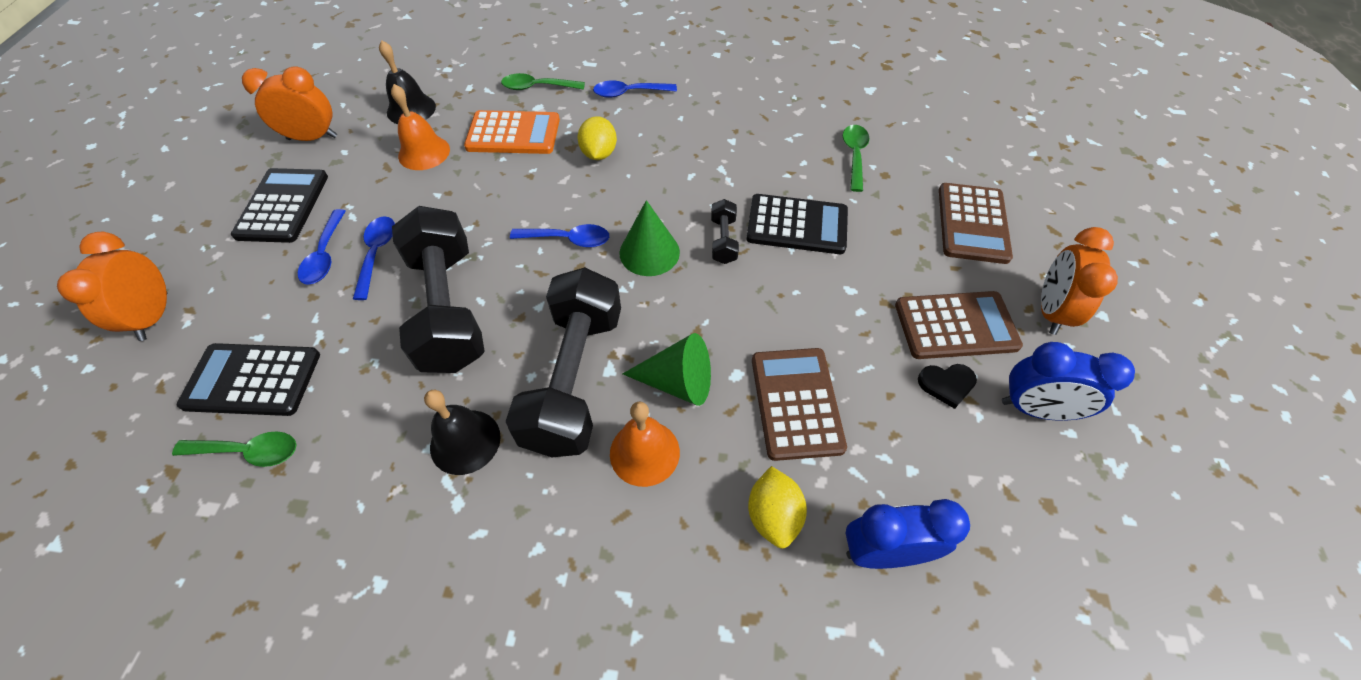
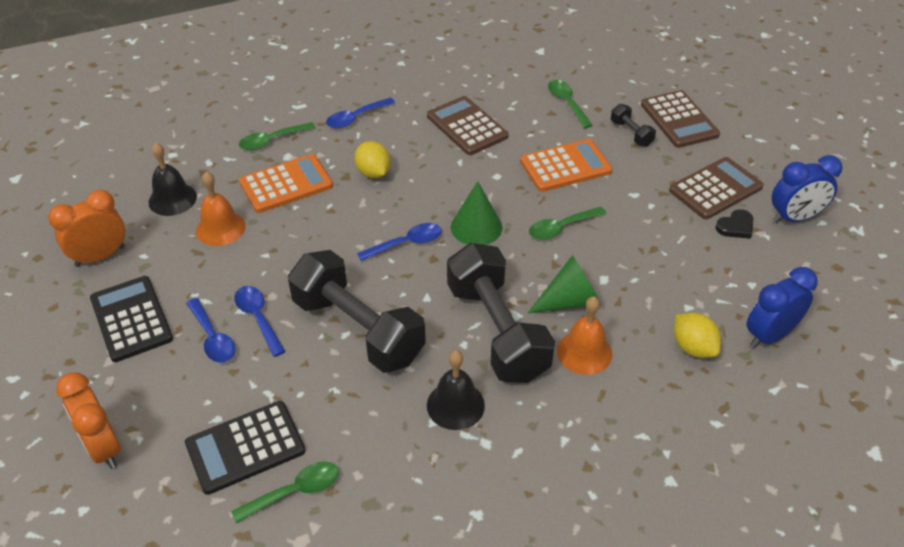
camera: 30 degrees left, 10 degrees down
(723, 240) = (523, 197): black dumbbell -> black dumbbell (631, 133)
(736, 293) = (561, 228): none -> green spoon
(796, 403) = (655, 278): brown calculator -> brown calculator (467, 126)
(797, 225) = (565, 166): black calculator -> orange calculator
(1050, 311) = (763, 156): orange clock -> none

